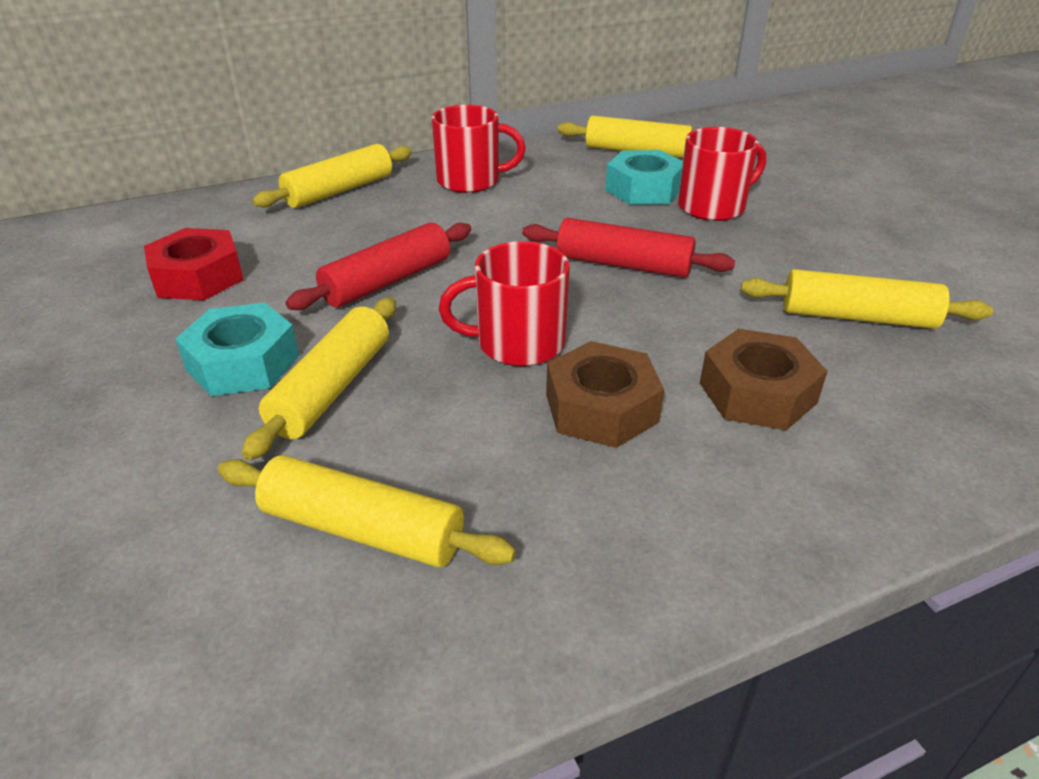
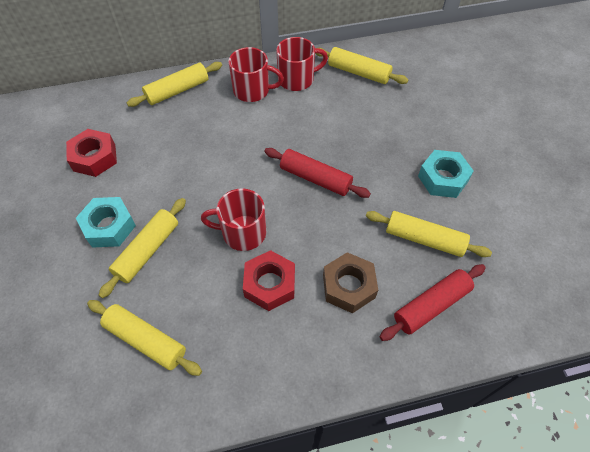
camera: 10 degrees right, 20 degrees up
(387, 281) = (188, 174): red rolling pin -> red rolling pin (431, 305)
(601, 408) = (270, 284): brown nut -> red nut
(644, 189) = (350, 111): turquoise nut -> turquoise nut (443, 178)
(713, 207) = (384, 133): red mug -> red mug (297, 79)

